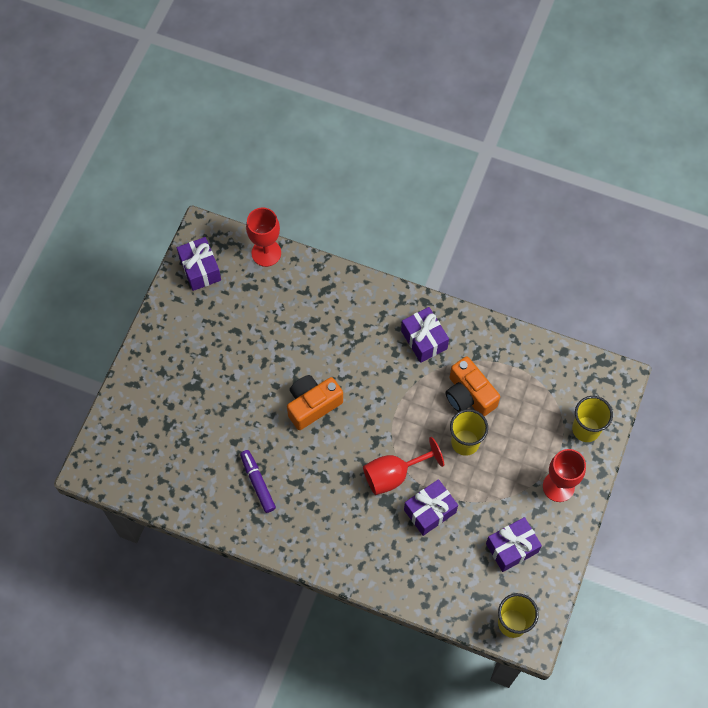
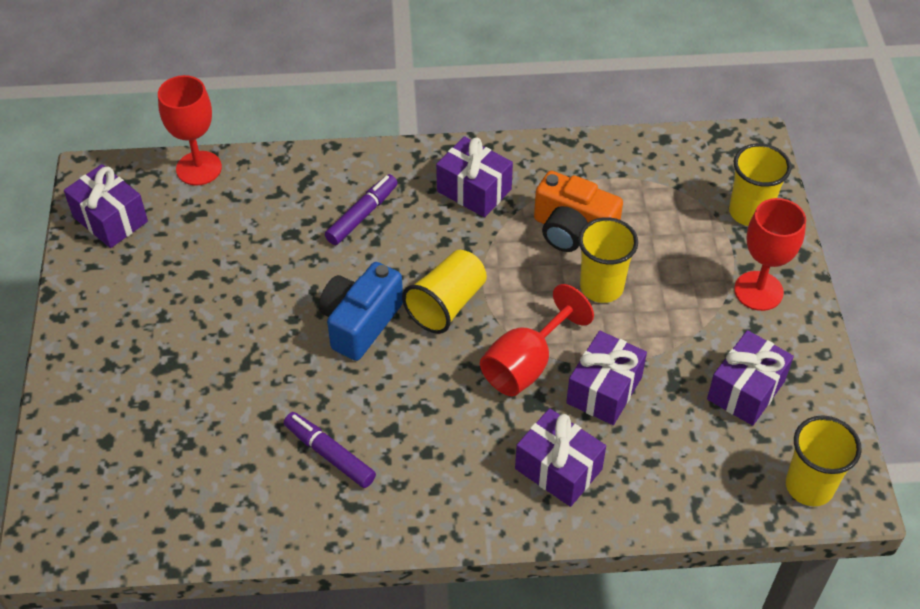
camera: 25 degrees left, 15 degrees down
(312, 405) = (360, 323): orange camera -> blue camera
(348, 329) = (362, 215): none -> purple marker
(368, 414) = (446, 304): none -> yellow cup
(378, 548) = (558, 469): none -> purple gift

